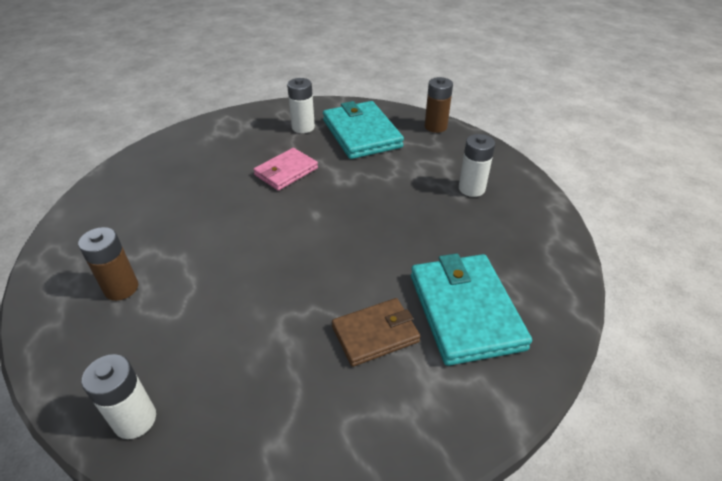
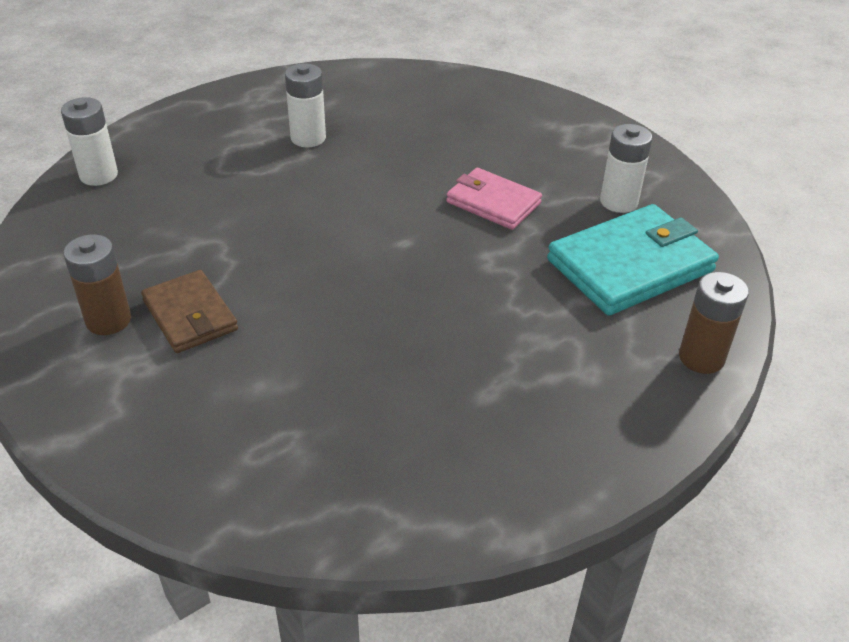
camera: 80 degrees right, 0 degrees up
(121, 288) = (256, 129): brown battery -> brown battery (108, 320)
(465, 311) = (227, 398): turquoise wallet -> none
(471, 189) = (513, 409): white battery -> white battery (308, 138)

